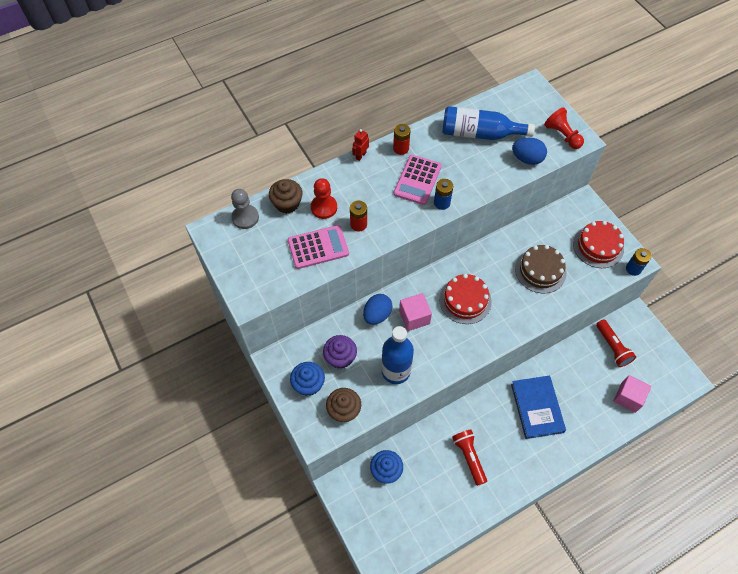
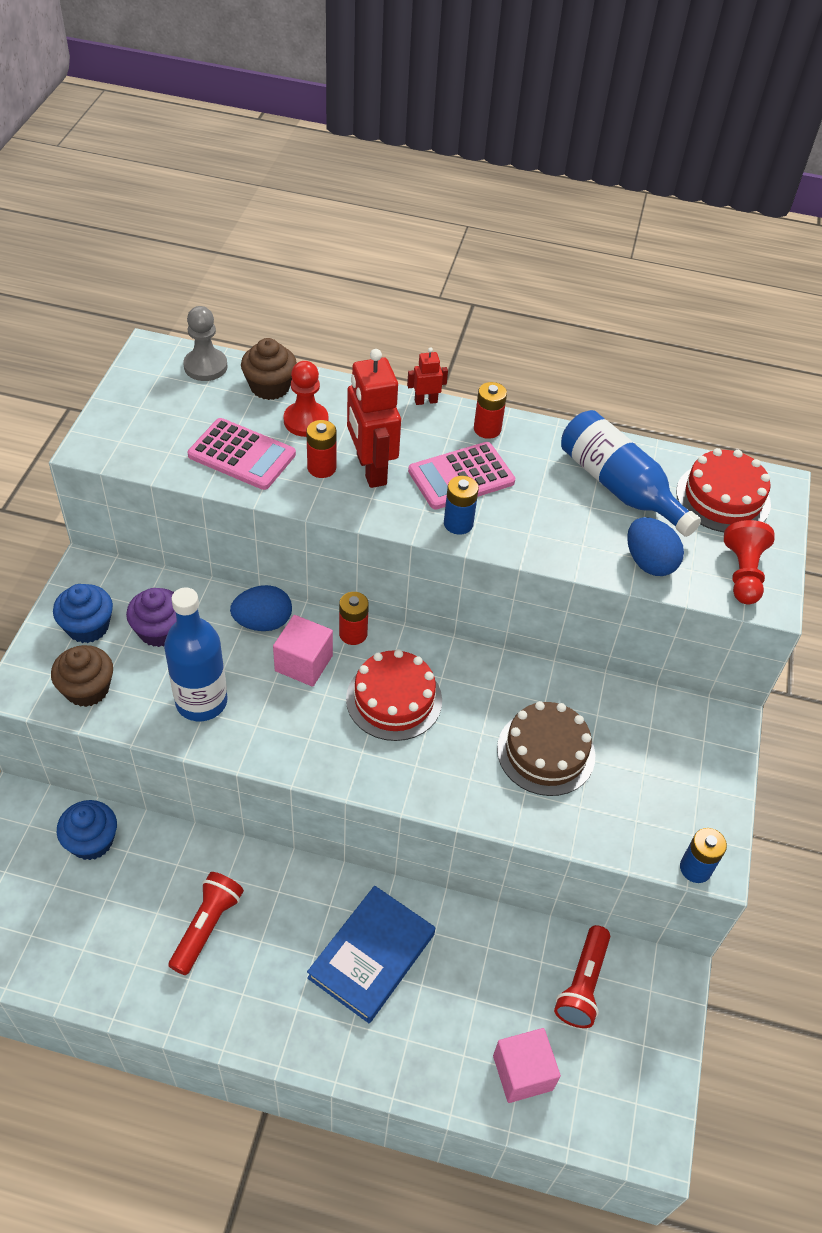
camera: 40 degrees right, 10 degrees down
(379, 208) = (370, 470): none -> red robot
(417, 287) = (353, 634): none -> red battery
(598, 246) = (675, 794): red cake -> red cake (723, 498)

